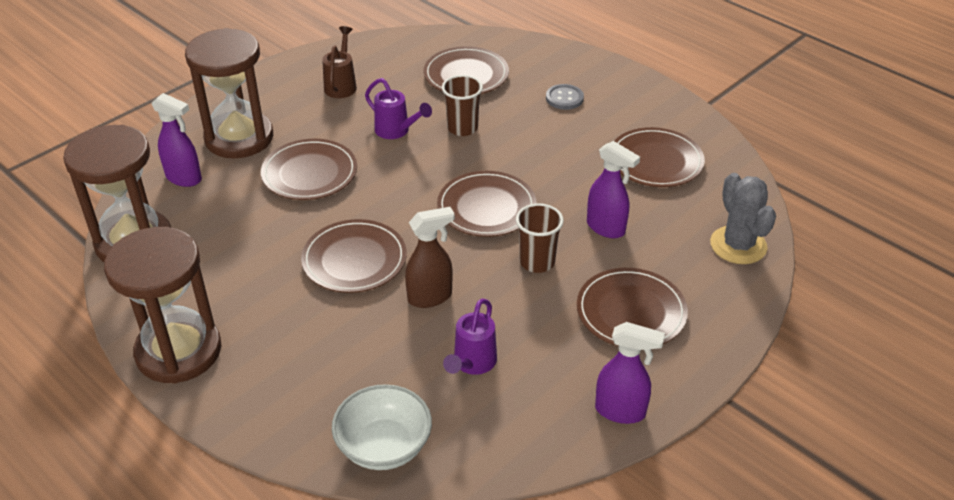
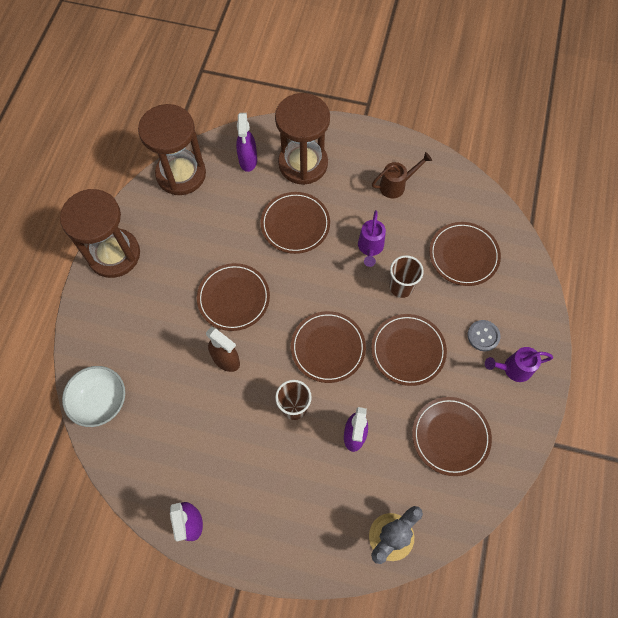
camera: 60 degrees right, 25 degrees up
(472, 363) = (185, 415): purple watering can -> purple watering can (513, 369)
(631, 312) = (281, 490): brown plate -> brown plate (408, 350)

